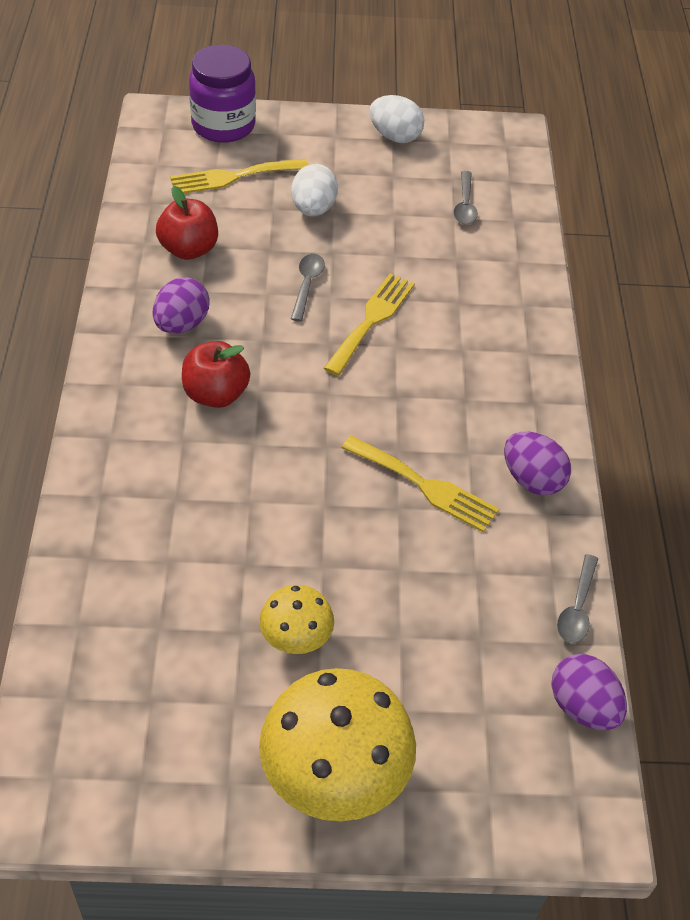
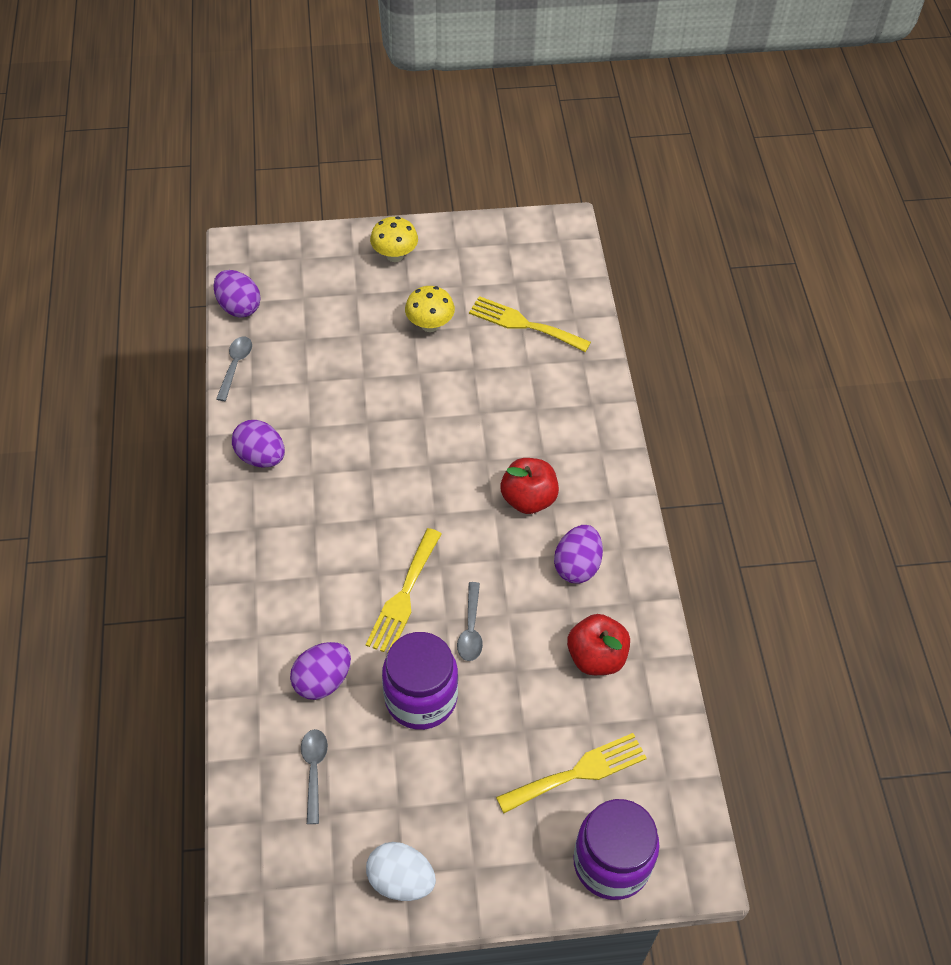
camera: 175 degrees right, 5 degrees up
(313, 209) = (481, 736): white egg -> none
(334, 778) = (395, 255): yellow mushroom -> yellow mushroom, size x0.53
(364, 240) = (421, 698): none -> purple jar
(425, 486) = (347, 441): yellow fork -> yellow fork (524, 324)
(457, 263) = (322, 680): none -> purple egg

